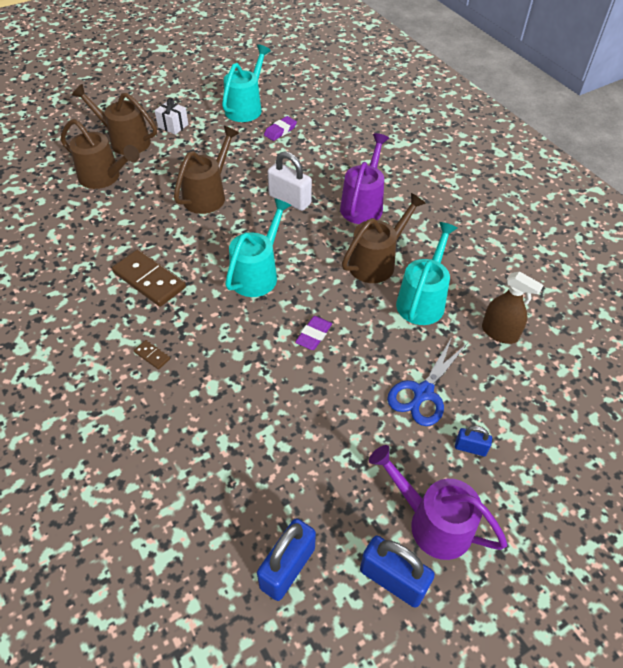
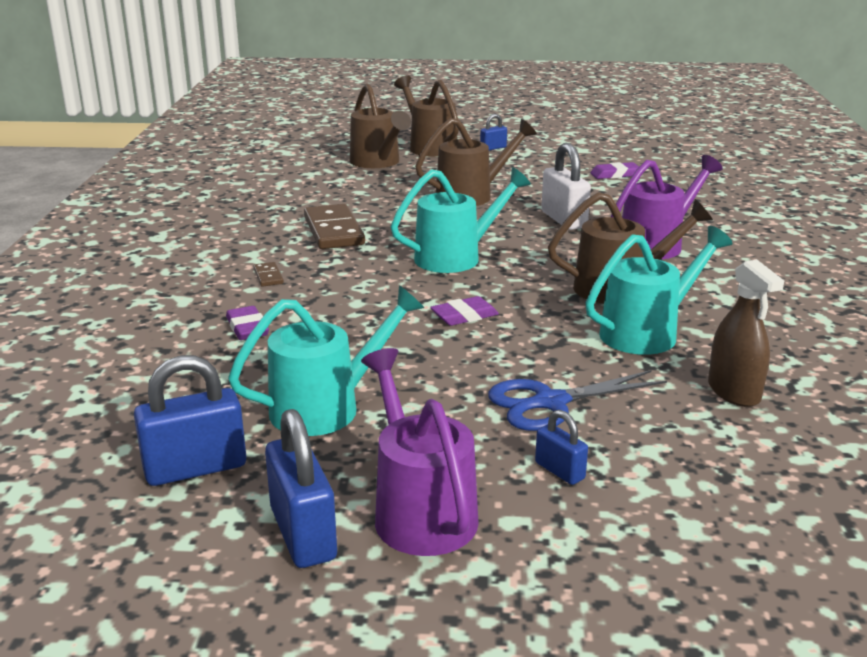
camera: 35 degrees right, 25 degrees down
(173, 126) = (493, 148): white gift -> blue padlock
(191, 419) = (247, 328): none -> purple eraser
(246, 107) = (593, 153): turquoise watering can -> turquoise watering can (327, 407)

